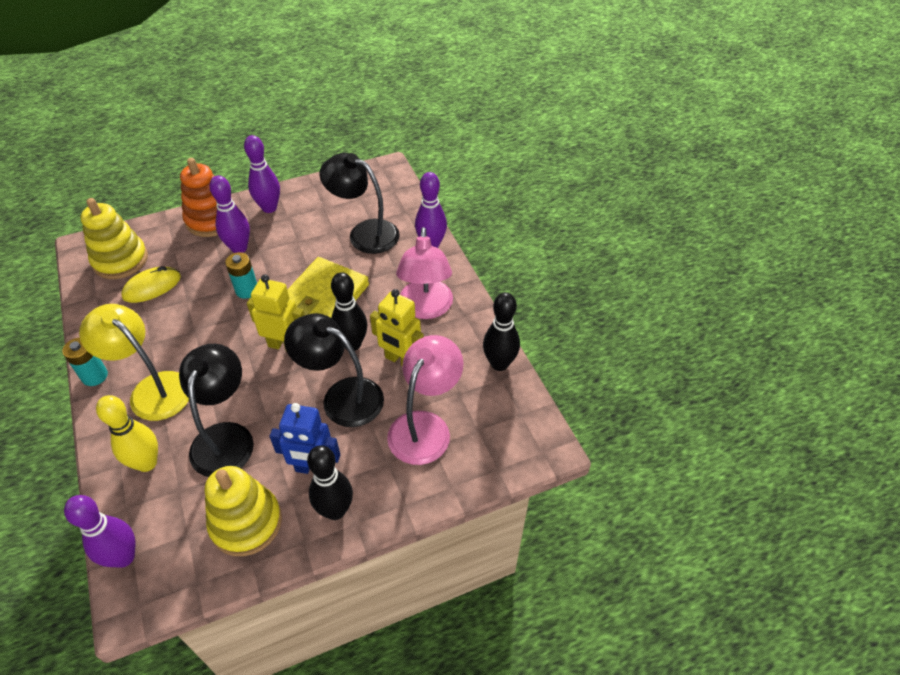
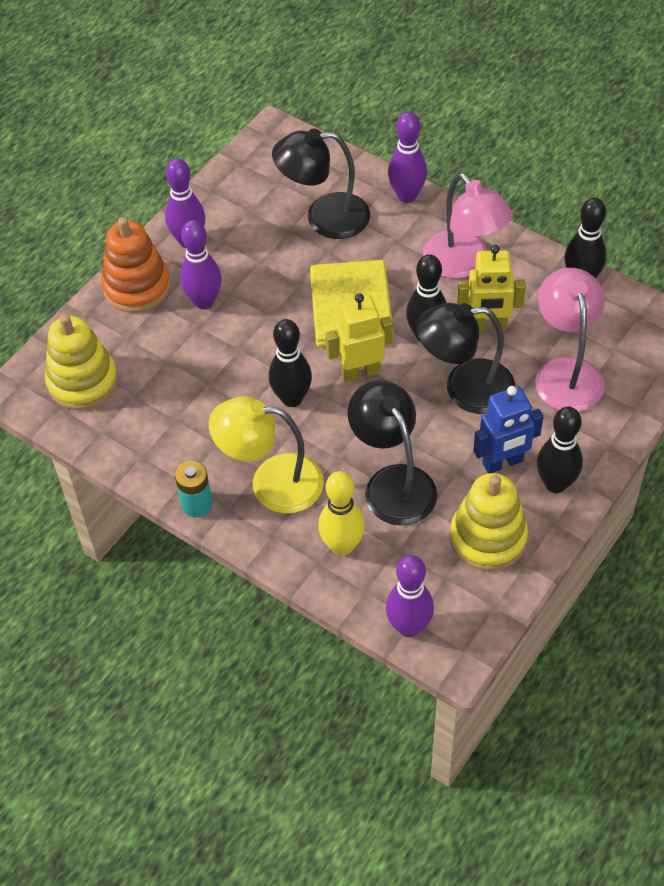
camera: 30 degrees left, 5 degrees up
(152, 287) = (153, 390): yellow mouse -> none
(224, 339) = (292, 398): none -> black bowling pin
(247, 290) = (262, 340): turquoise battery -> none

